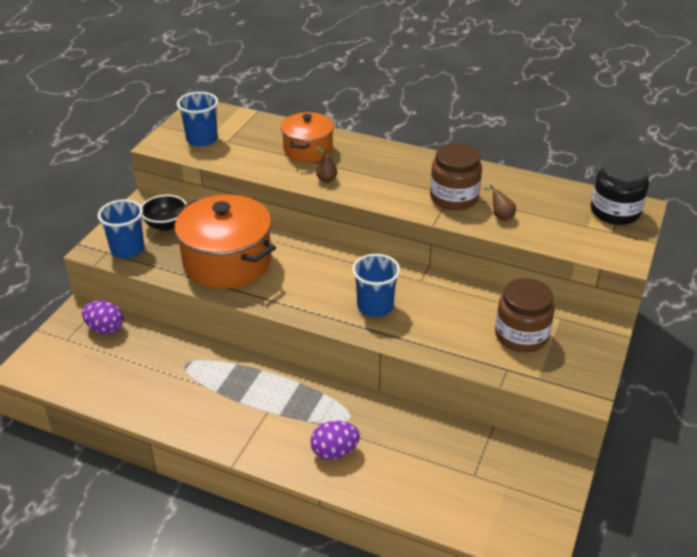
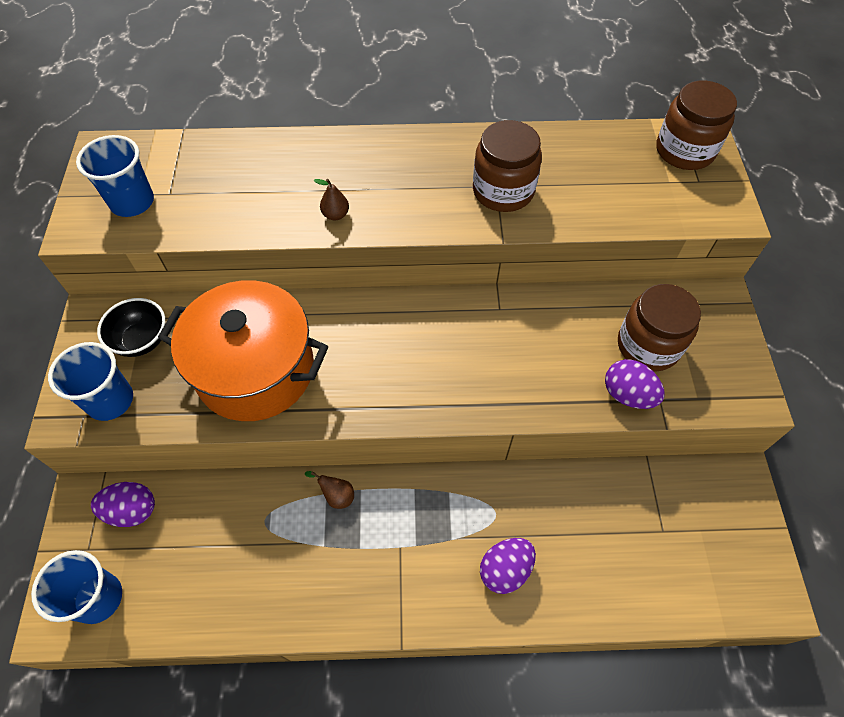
camera: 25 degrees left, 20 degrees up
(308, 150) = (284, 174): orange pot -> none
(375, 306) = (470, 368): blue cup -> blue cup (98, 598)
(483, 358) = (627, 395): none -> purple egg
(500, 216) = (570, 200): brown pear -> brown pear (336, 496)
(615, 212) = (684, 151): black jar -> brown jar

